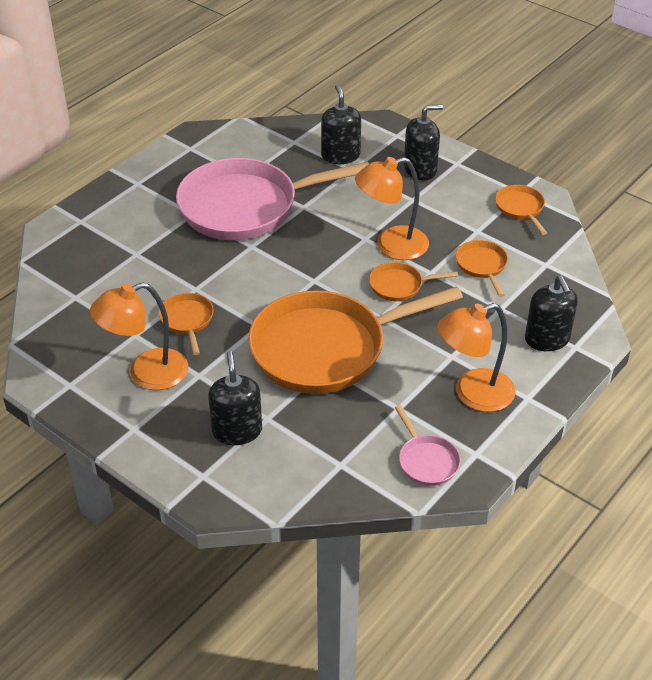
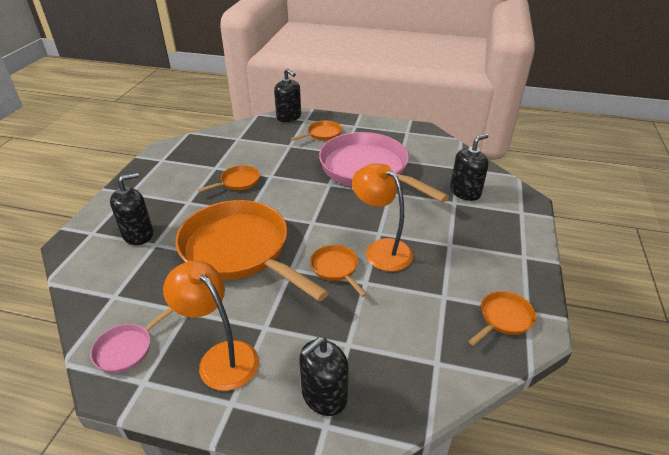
camera: 65 degrees right, 5 degrees down
(146, 373) = (181, 182): orange lamp -> none
(420, 169) = (492, 237): black soap dispenser -> black soap dispenser (289, 117)
(482, 266) = (398, 314): orange pan -> orange pan (322, 134)

